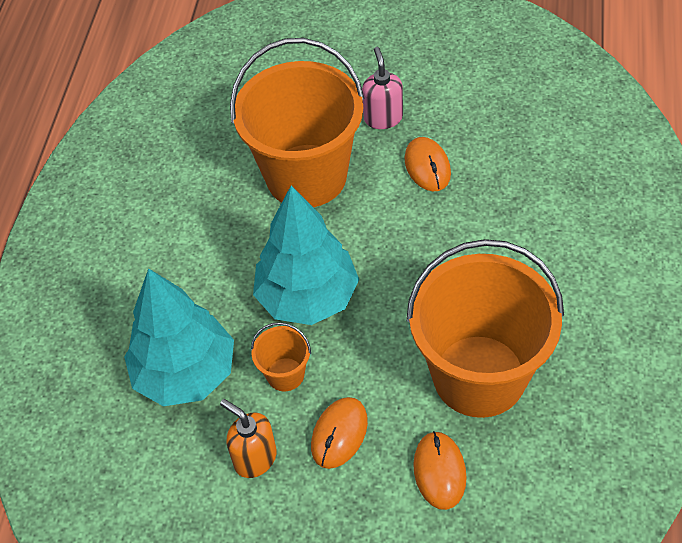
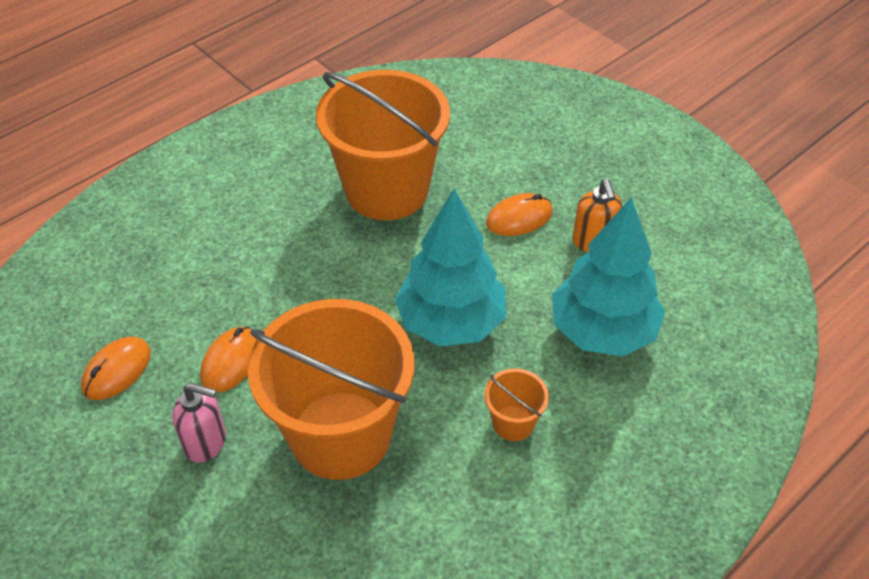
camera: 145 degrees left, 5 degrees down
(285, 374) = (522, 279): orange bucket -> orange bucket (513, 423)
(383, 118) = (206, 442): pink soap dispenser -> pink soap dispenser turned 105 degrees counterclockwise
(439, 471) = (474, 159): orange mouse -> orange mouse (117, 370)

